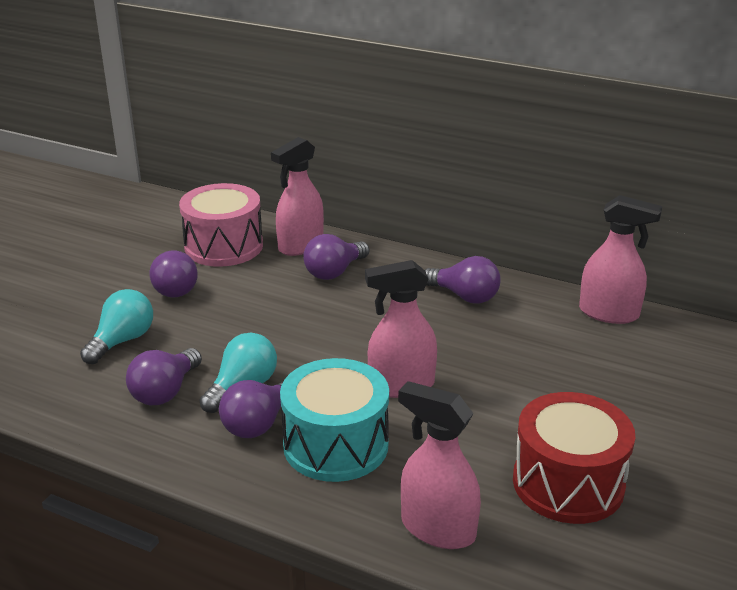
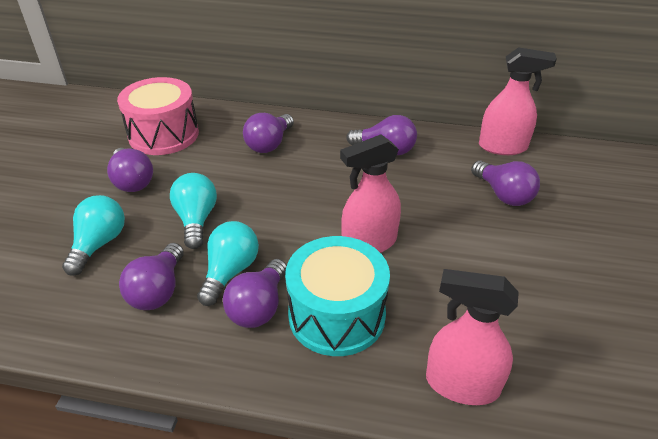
camera: 15 degrees left, 10 degrees up
(227, 334) = (196, 220): none -> turquoise light bulb
(300, 246) = (231, 124): pink spray bottle -> none
(568, 483) = (546, 311): red drum -> none
(581, 363) = (503, 194): none -> purple light bulb

